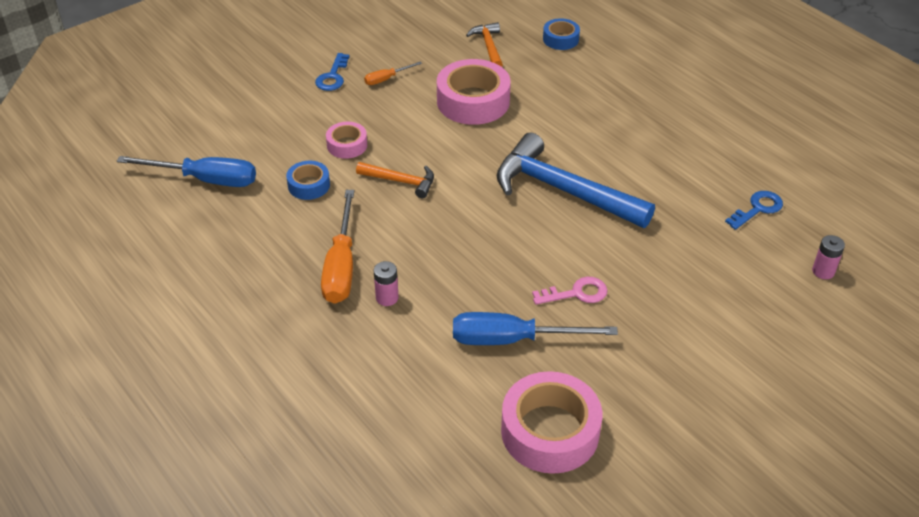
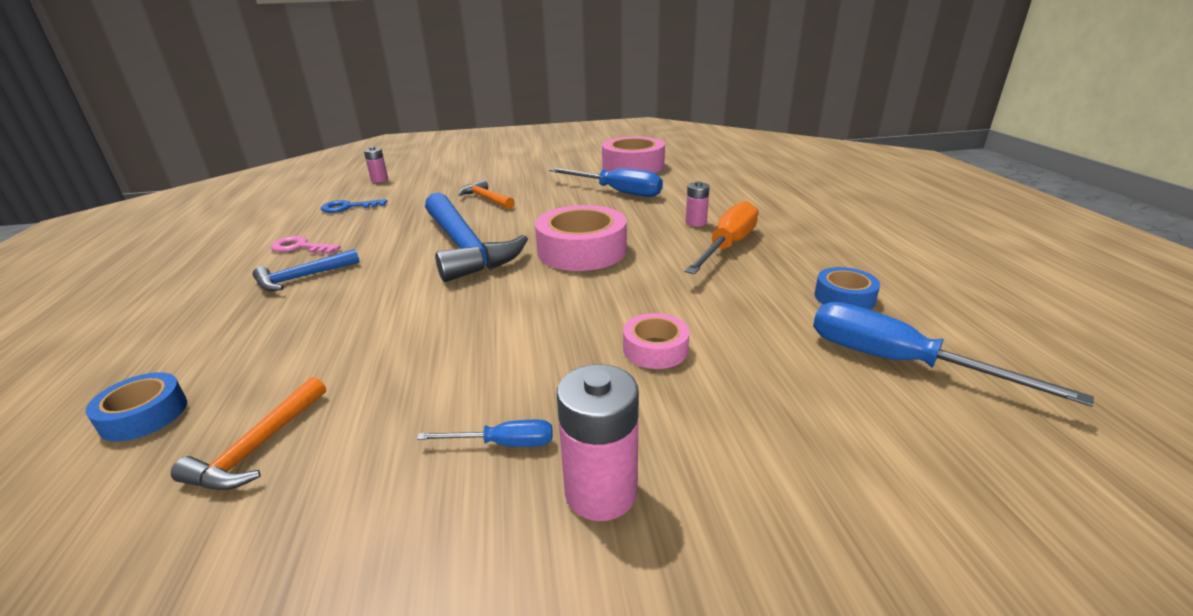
camera: 150 degrees left, 15 degrees down
(309, 185) = (735, 316): blue tape -> blue tape (844, 297)
(332, 77) = (601, 492): blue key -> pink battery
(386, 79) = (504, 444): orange screwdriver -> blue screwdriver
(401, 181) = (615, 292): orange hammer -> orange hammer (486, 199)
(473, 101) = (424, 355): pink tape -> pink tape (582, 250)
(576, 293) = (546, 199): pink key -> pink key (300, 247)
(635, 123) = (302, 277): none -> blue hammer

